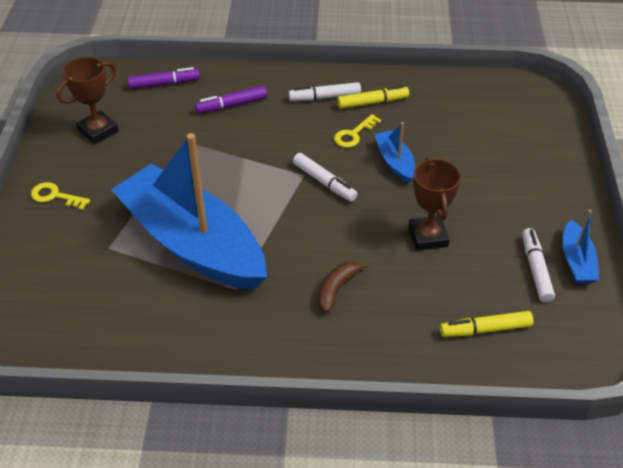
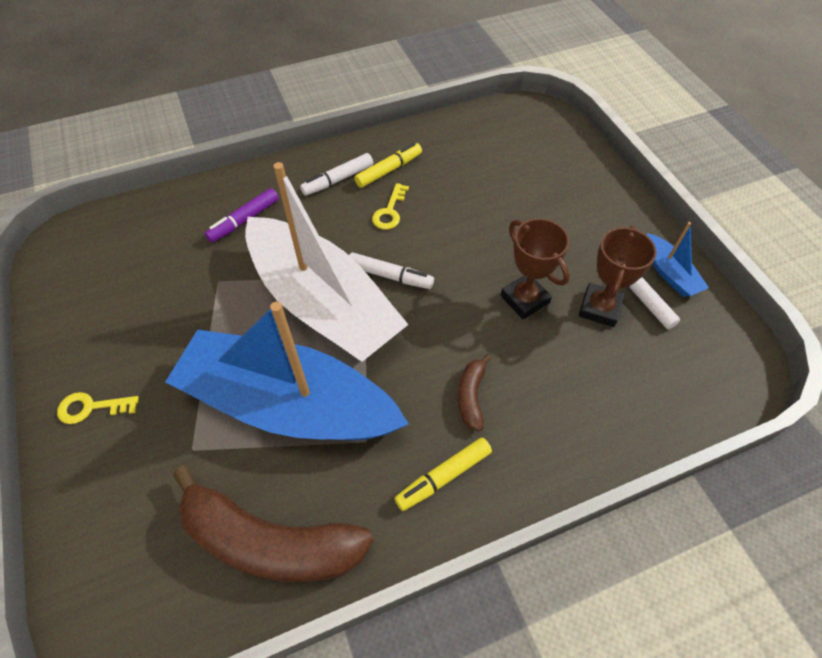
camera: 25 degrees left, 10 degrees up
(98, 131) = (104, 303): brown trophy -> brown trophy (599, 308)
(130, 325) = (270, 541): none -> brown banana
(164, 84) = (154, 219): purple marker -> none
(258, 184) = (323, 304): none -> white boat
(394, 162) = (446, 228): blue boat -> none
(485, 329) = (636, 381): yellow marker -> yellow marker (444, 477)

